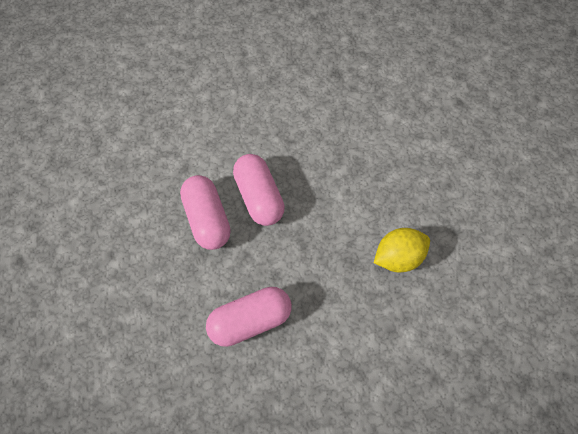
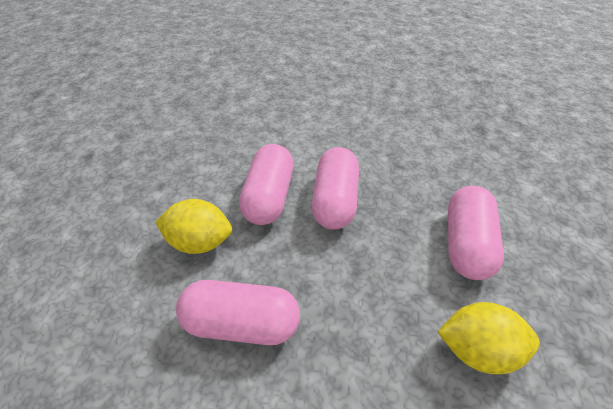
camera: 30 degrees right, 15 degrees down
(180, 282) = (200, 241): none -> yellow lemon
(365, 187) = (465, 243): none -> pink capsule

